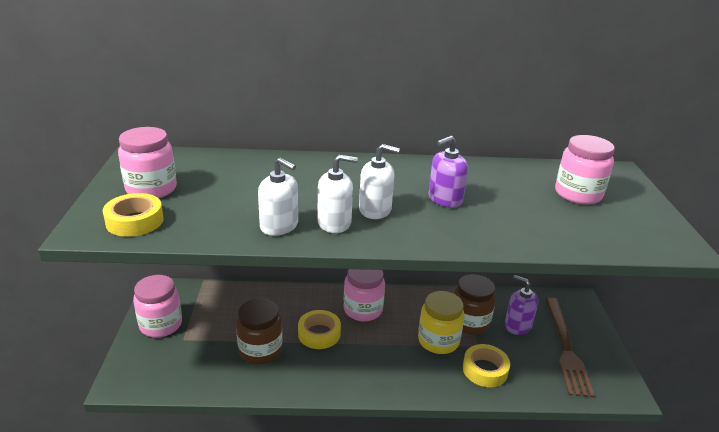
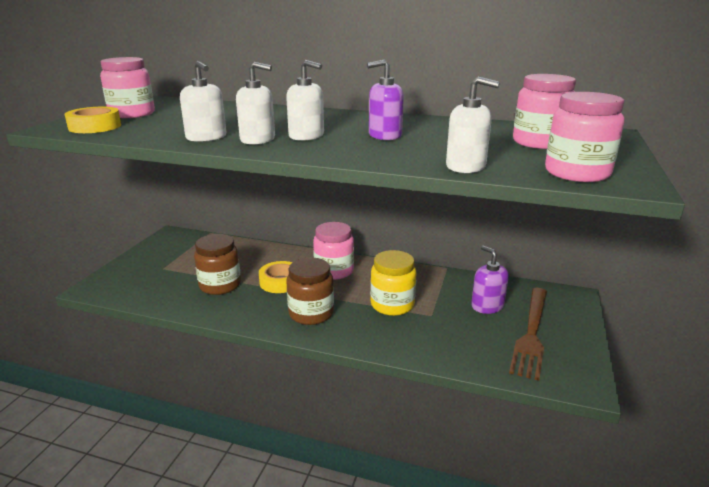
camera: 20 degrees right, 5 degrees down
(161, 325) = (153, 256): pink jar -> pink jar (577, 173)
(469, 322) = (435, 296): brown jar -> brown jar (311, 313)
(485, 370) = (426, 335): yellow tape -> none
(550, 241) = (466, 166): none -> white soap dispenser

